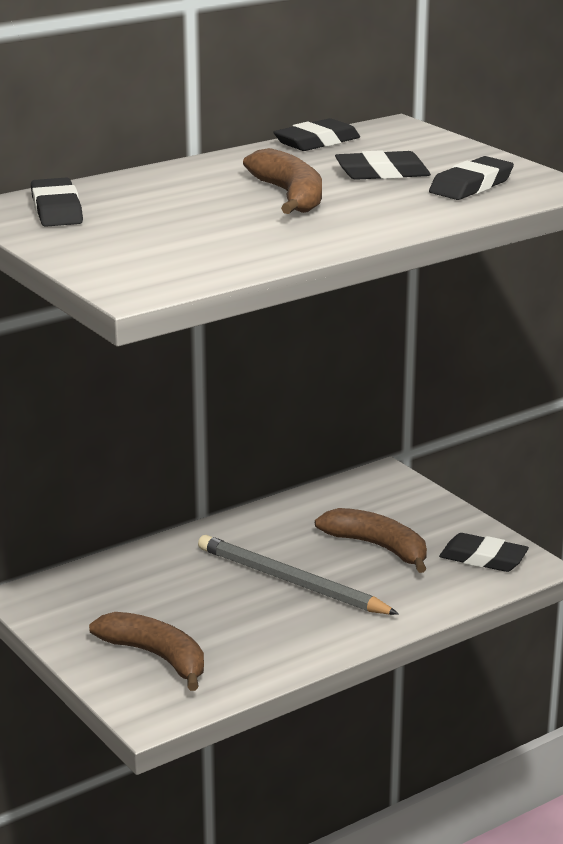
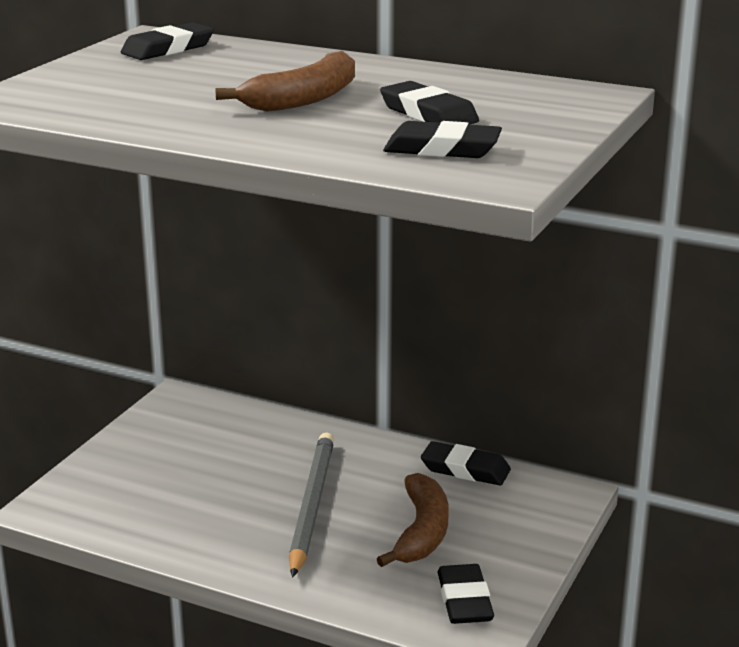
camera: 60 degrees right, 0 degrees up
(157, 657) = (131, 482): brown banana -> none
(317, 142) = (488, 78): black eraser -> black eraser (465, 469)

